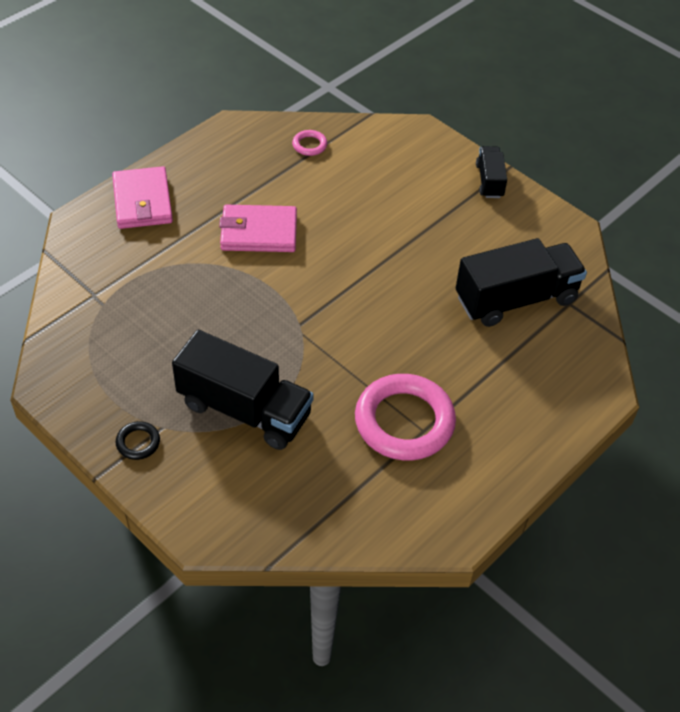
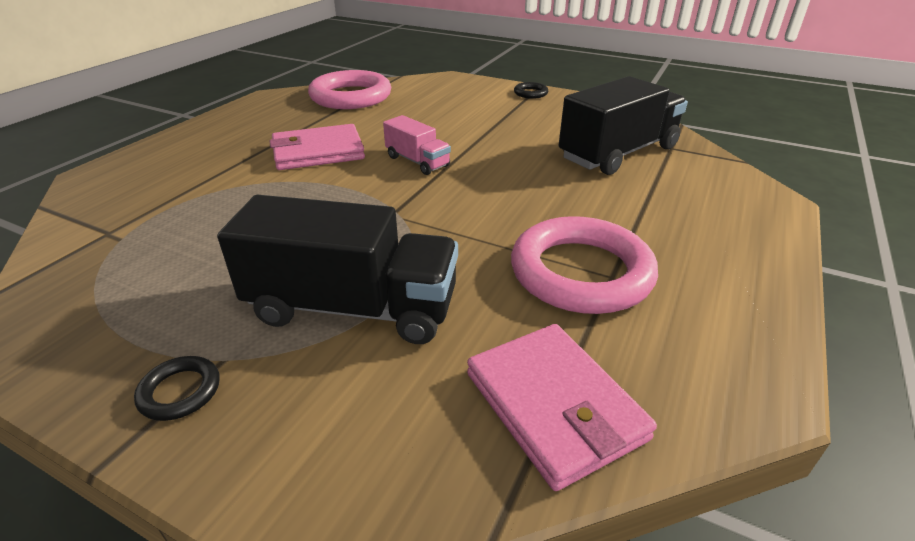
camera: 15 degrees left, 15 degrees down
(143, 201) = (175, 151): pink wallet -> pink wallet (554, 406)
(309, 145) = (351, 96): pink ring -> pink ring, size x2.34
(337, 267) = (417, 161): none -> pink truck
(489, 181) = (530, 93): black truck -> black ring

